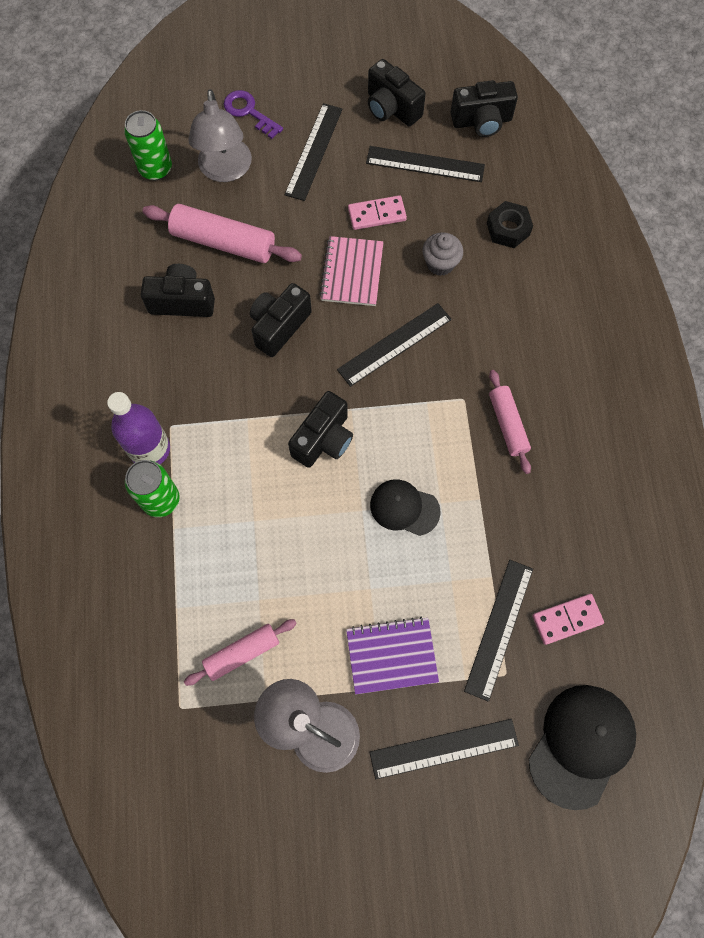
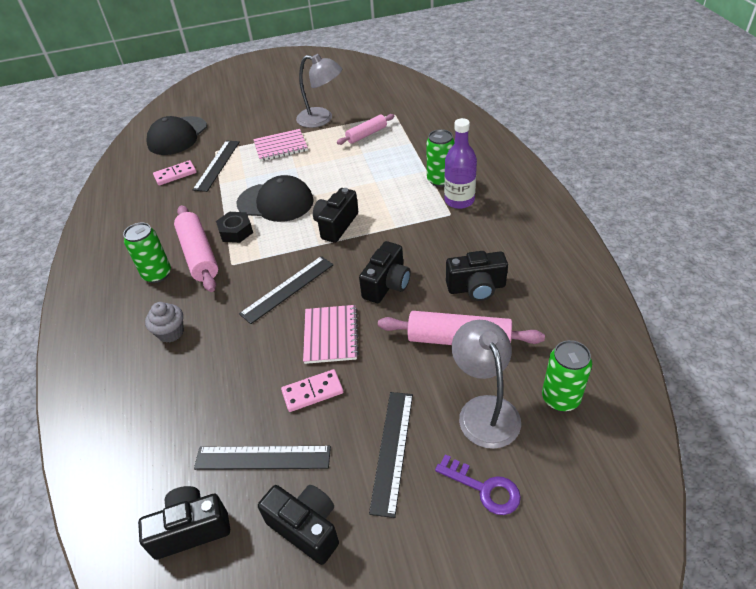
camera: 175 degrees right, 25 degrees down
(391, 656) = (280, 146): purple notebook -> pink notebook
(404, 508) = (275, 202): black cap -> black cap, size x1.60
(440, 263) = (247, 357): grey cupcake -> grey cupcake (171, 332)
(444, 748) = (251, 124): black ruler -> none
(507, 424) = (199, 255): pink rolling pin -> pink rolling pin, size x1.59
(508, 229) = (177, 401): black nut -> black nut (236, 231)
(558, 402) = (157, 274): none -> green can

